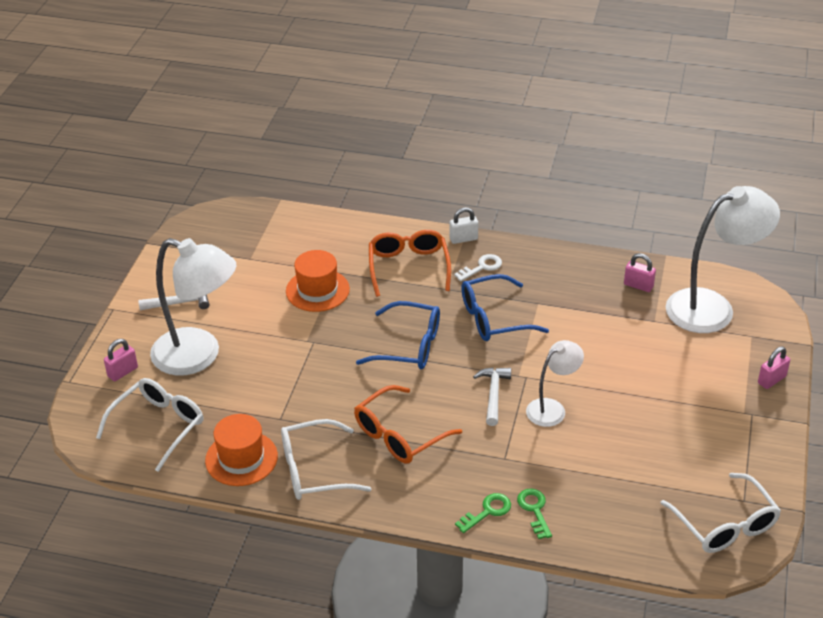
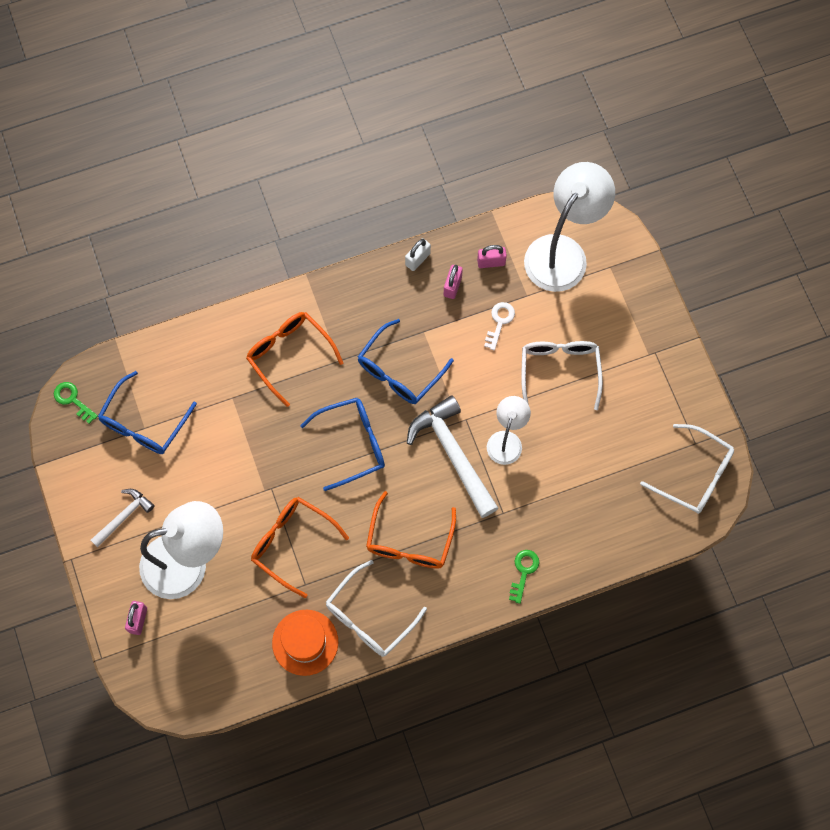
camera: 35 degrees left, 30 degrees up
(159, 426) = (214, 654): white glasses -> white glasses (559, 370)
(252, 255) = (144, 423): none -> blue glasses
(295, 385) = (292, 543): none -> orange glasses
(317, 290) = (231, 429): orange hat -> none
(463, 239) = (312, 292): white padlock -> white padlock (417, 259)
(482, 267) = (351, 317): white key -> white key (499, 322)
(493, 394) = (453, 454): white hammer -> white hammer, size x1.82
(534, 510) = (556, 548): green key -> green key (73, 400)
(771, 380) = (650, 307): pink padlock -> pink padlock (452, 286)

